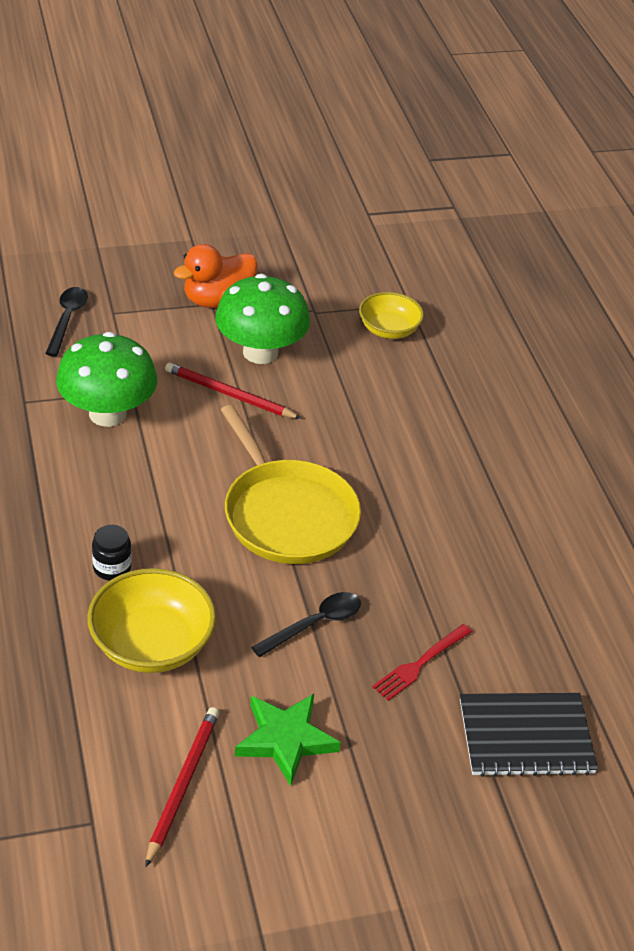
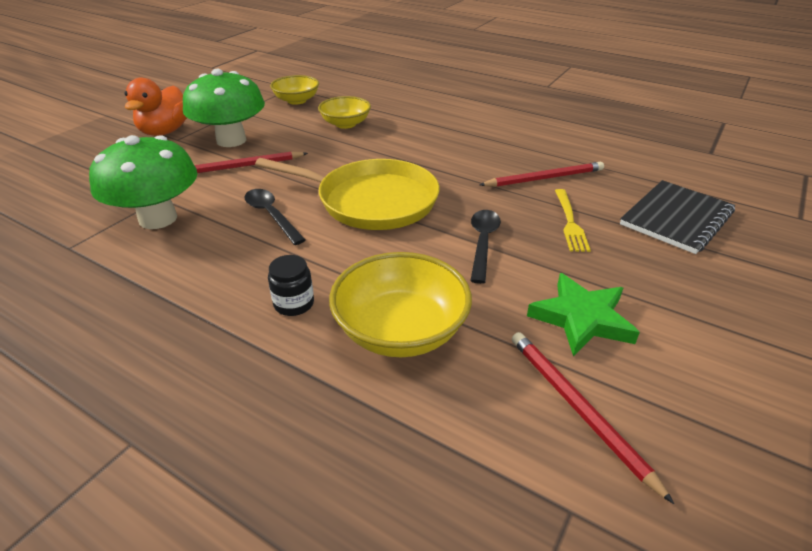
camera: 40 degrees left, 5 degrees down
(67, 319) = (51, 187): black spoon -> black spoon (271, 215)
(392, 399) = (345, 124): none -> yellow bowl
(419, 664) = (570, 222): red fork -> yellow fork
(479, 604) = (544, 178): none -> red pencil

